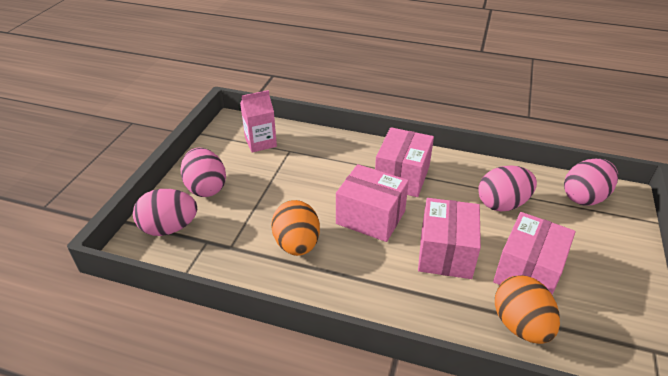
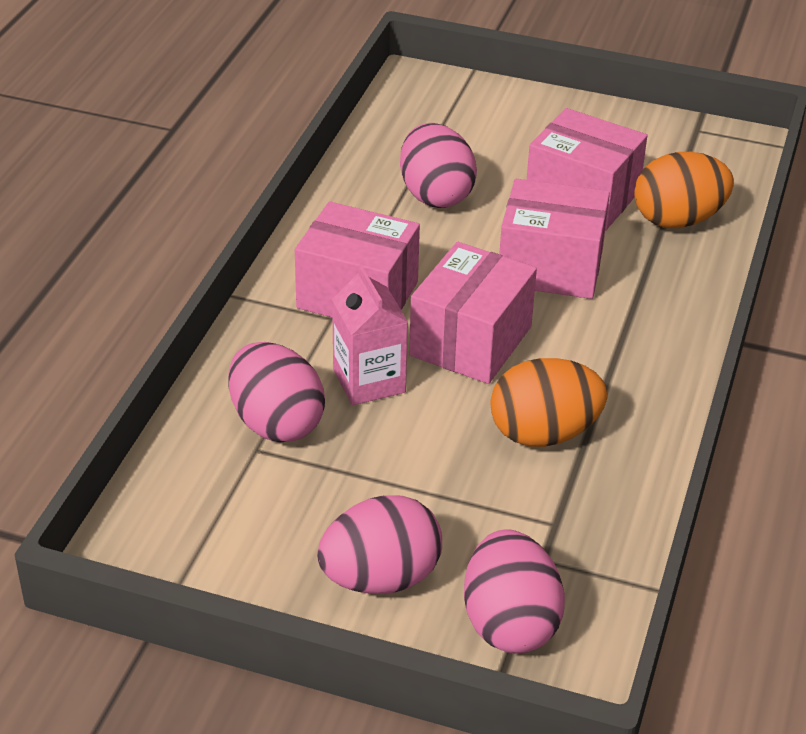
camera: 90 degrees left, 0 degrees up
(260, 142) = (219, 497): pink carton -> pink carton (369, 381)
(584, 197) = (420, 115): pink egg -> pink egg (276, 423)

